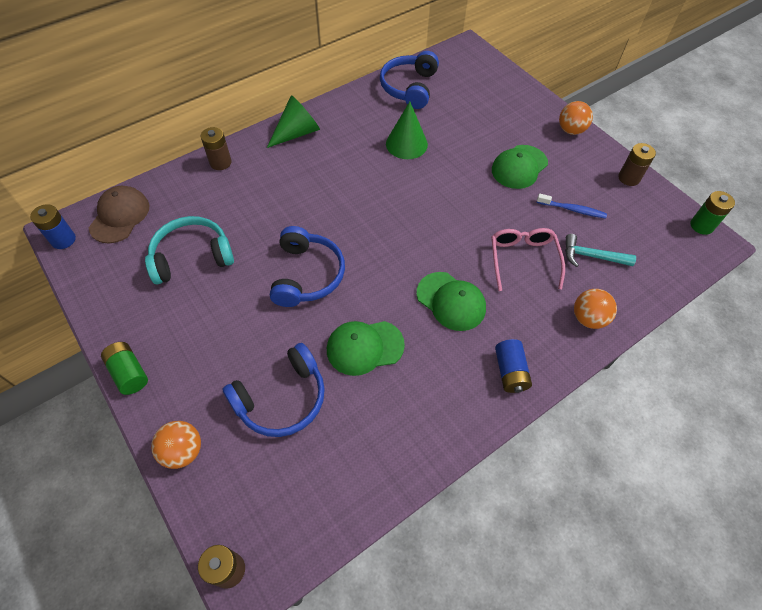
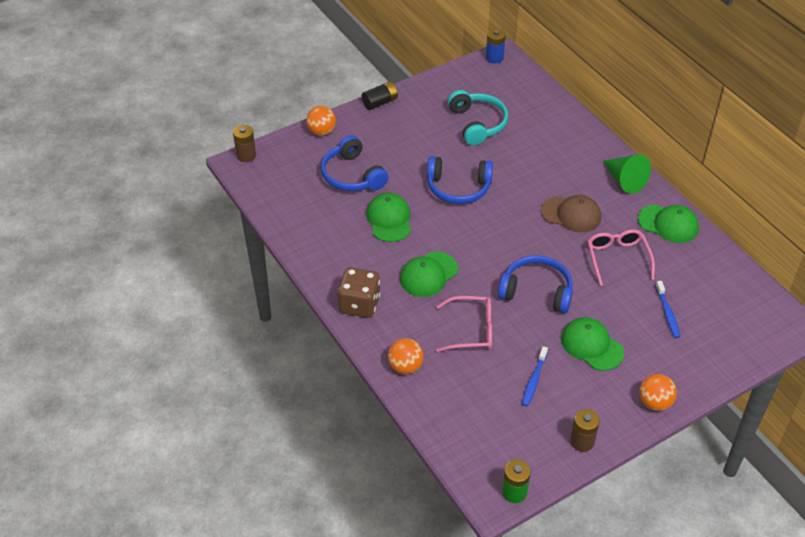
camera: 95 degrees right, 10 degrees down
(120, 216) = (518, 82): brown cap -> brown cap (571, 214)
(129, 373) = (380, 102): green battery -> black battery
(220, 162) = (581, 133): brown battery -> none
(357, 107) = (668, 224): none -> green cap
(406, 144) = (617, 258): green cone -> pink glasses
(409, 87) = (707, 267): blue headphones -> blue headphones (536, 291)
(469, 115) = (667, 313): none -> blue toothbrush
(510, 372) = (359, 304): blue battery -> brown dice
(591, 256) = (474, 384): turquoise hammer -> none

